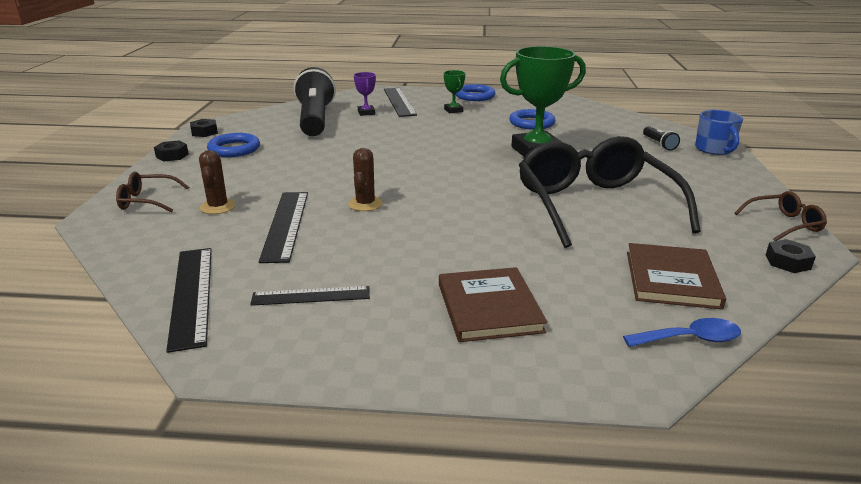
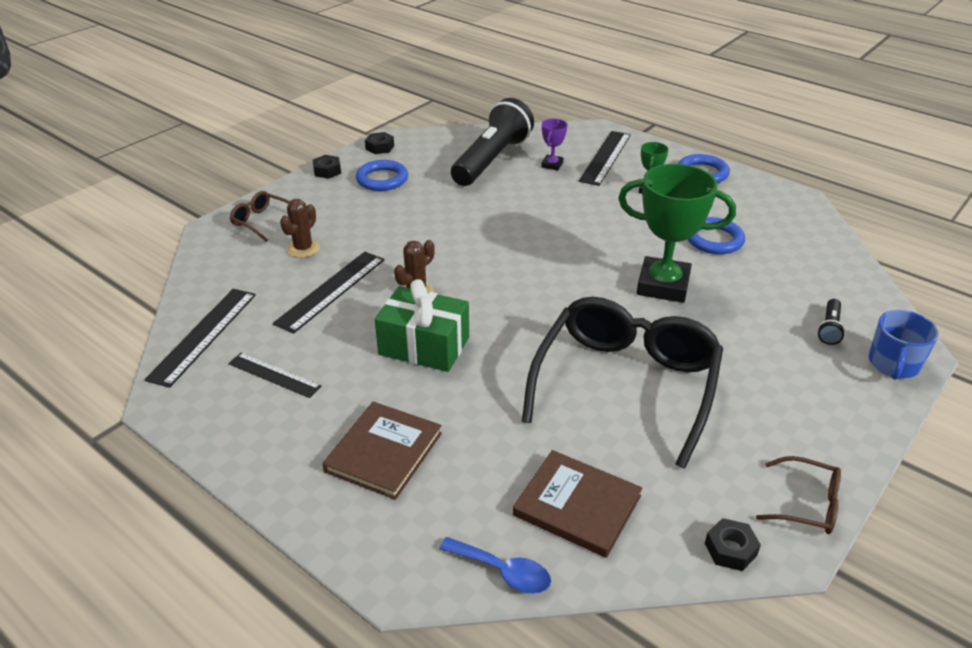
camera: 35 degrees right, 10 degrees up
(420, 232) = (424, 346): none -> green gift
(672, 279) = (577, 506): brown book -> brown book turned 75 degrees clockwise

